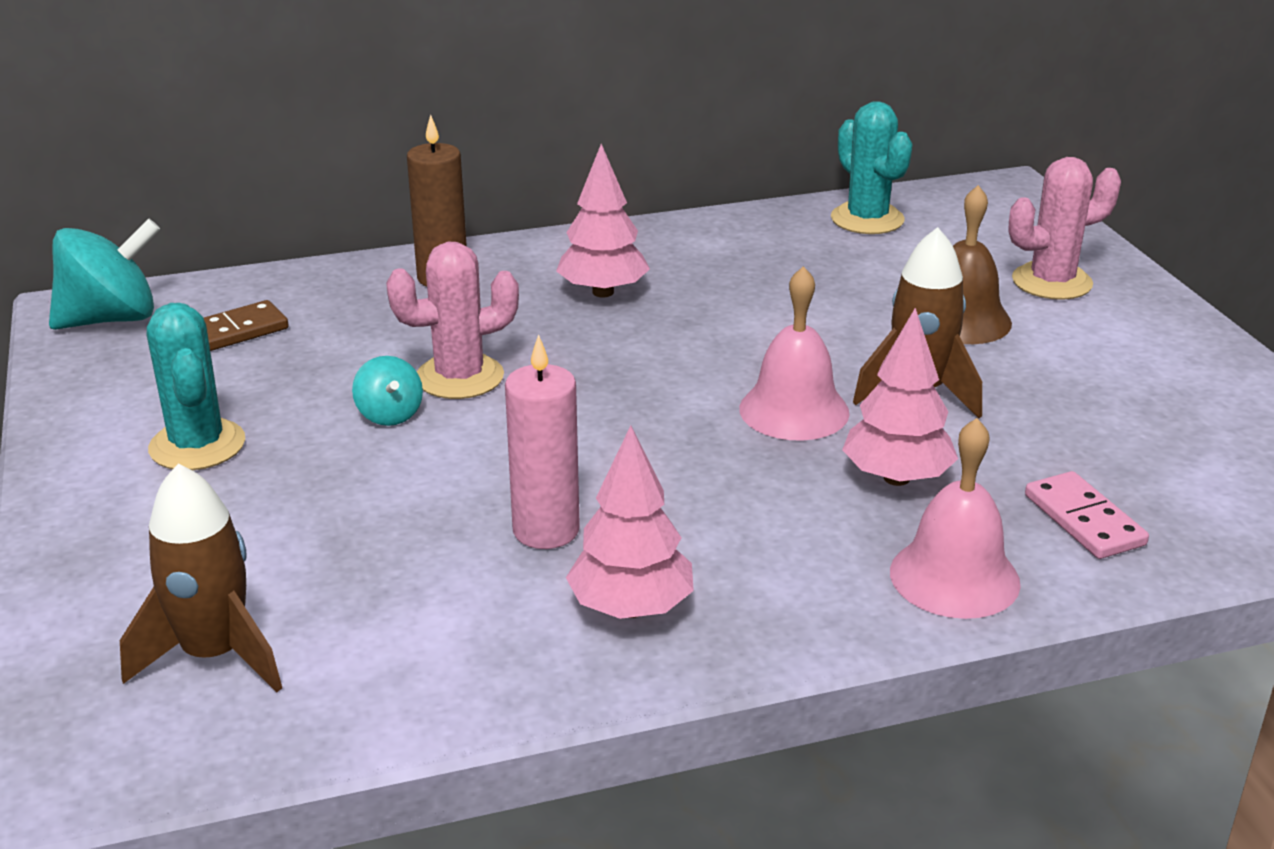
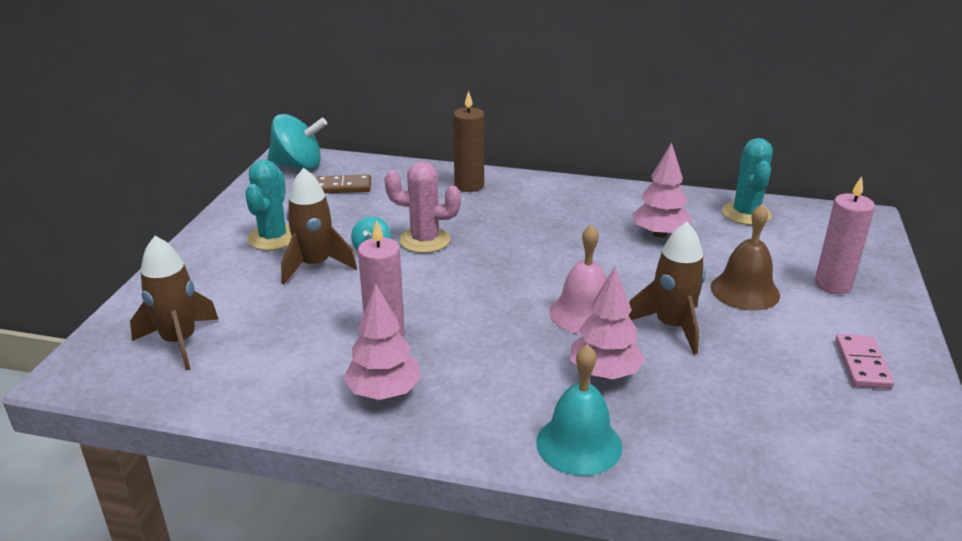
camera: 30 degrees right, 0 degrees up
(321, 466) = (315, 265): none -> brown rocket
(603, 292) = (544, 215): pink tree -> pink tree (659, 234)
(954, 577) = (579, 444): pink bell -> turquoise bell
(1051, 282) = (833, 285): pink cactus -> pink candle
(1083, 520) = (698, 440): pink domino -> pink domino (862, 364)

